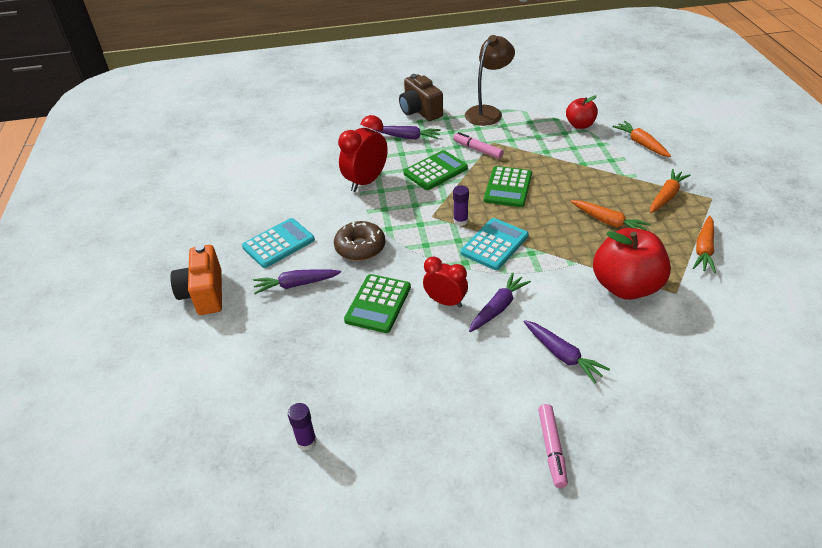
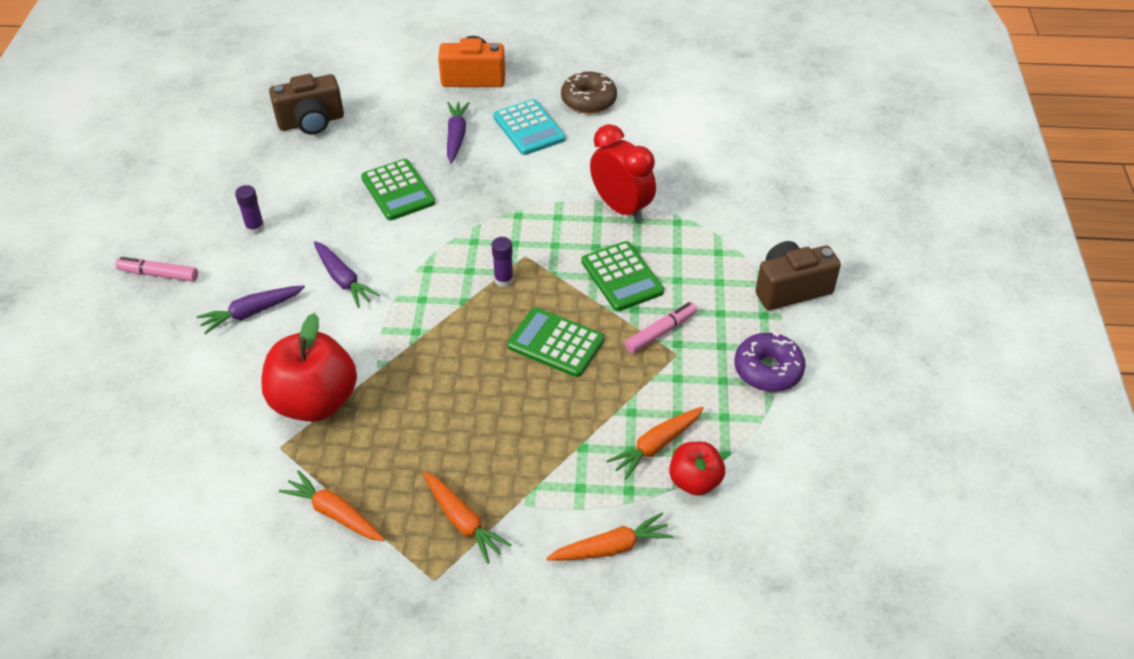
camera: 100 degrees right, 5 degrees up
(286, 401) = (311, 122): none -> brown camera
(306, 441) = (263, 130): purple glue stick -> purple glue stick (255, 228)
(360, 247) = (494, 188): brown donut -> brown donut (588, 100)
(378, 304) = (398, 190): green calculator -> green calculator turned 150 degrees counterclockwise
(407, 137) = (718, 263): purple carrot -> none
(445, 302) = (374, 240): red clock -> none
(488, 112) = (768, 369): brown lamp -> purple donut
(494, 244) = (446, 301): turquoise calculator -> none
(608, 222) = (437, 428): orange carrot -> orange carrot (656, 445)

